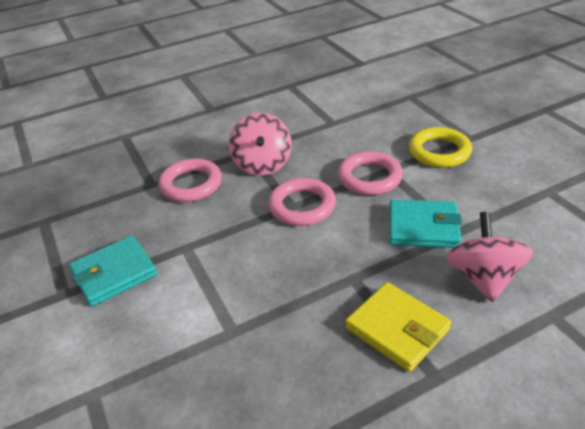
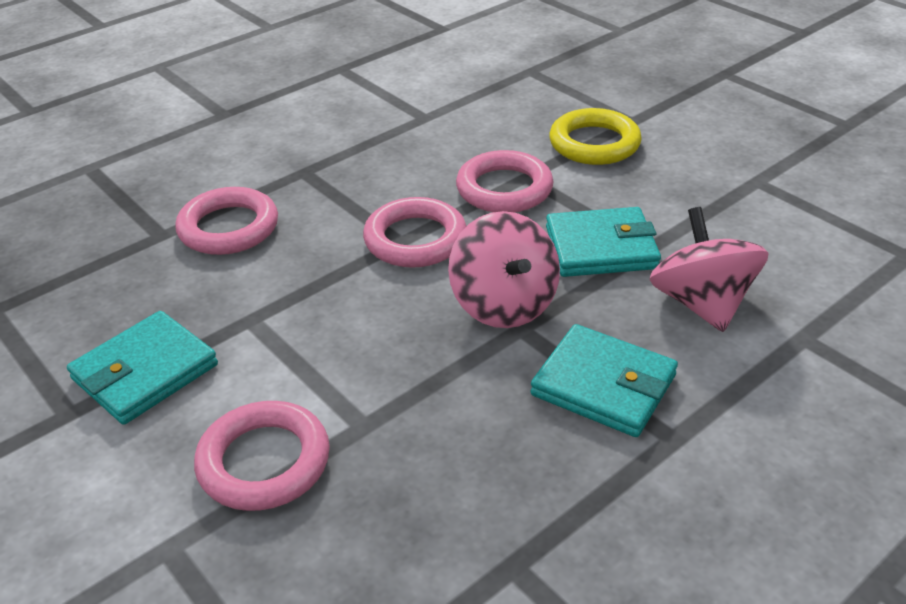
camera: 15 degrees left, 0 degrees up
(164, 346) = (264, 462): none -> pink ring
(262, 164) = (334, 187): pink spinning top -> pink spinning top (504, 304)
(397, 329) = (603, 385): yellow wallet -> turquoise wallet

